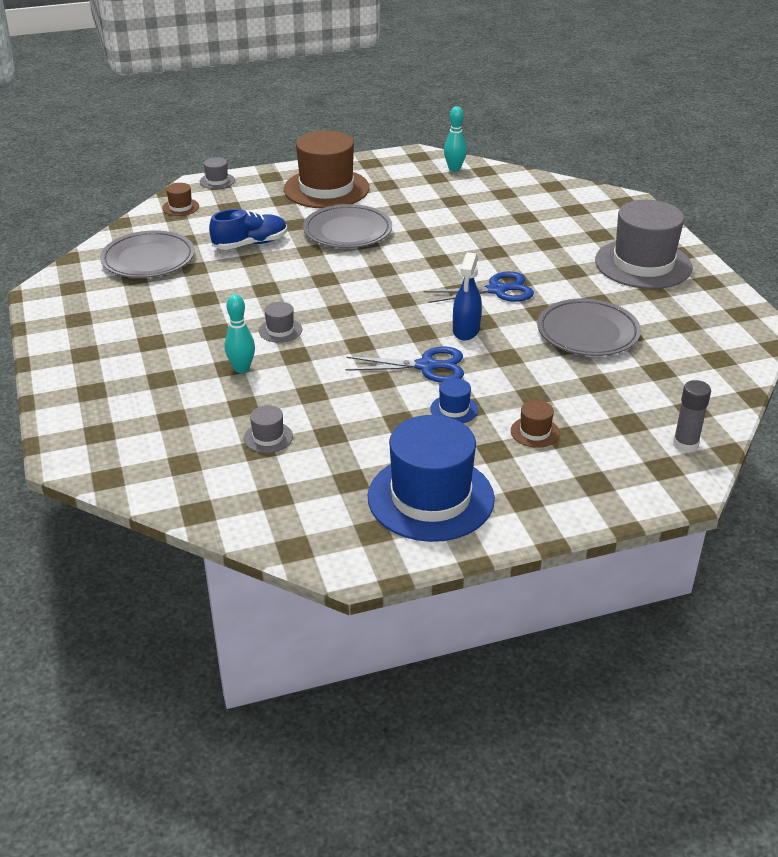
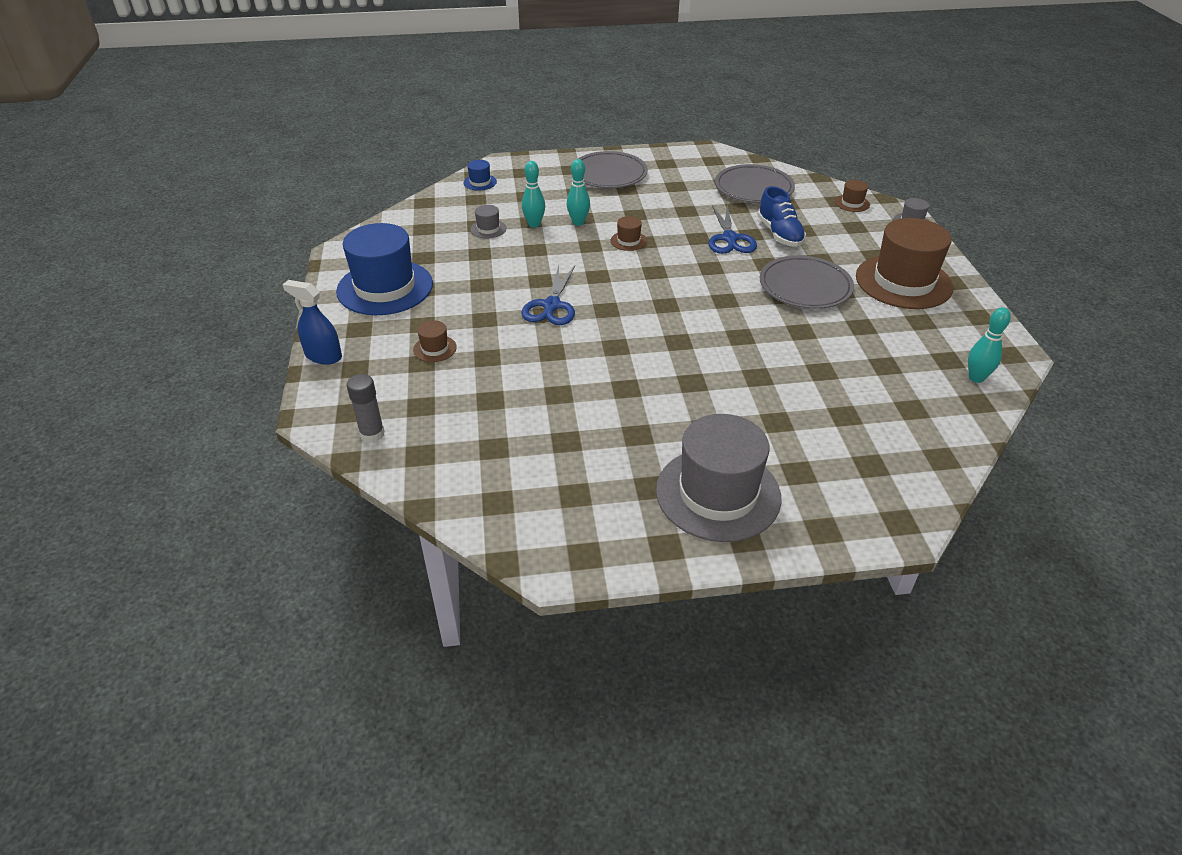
camera: 100 degrees right, 5 degrees up
(251, 401) = (534, 224): none -> turquoise bowling pin
(280, 330) = (628, 241): grey hat -> brown hat
(454, 409) = (485, 312): blue hat -> blue hat (480, 182)
(466, 330) = (603, 335): blue spray bottle -> blue spray bottle (323, 356)
(497, 290) = (673, 365): blue scissors -> blue scissors (730, 239)
(588, 332) = (577, 412): grey plate -> grey plate (609, 174)

